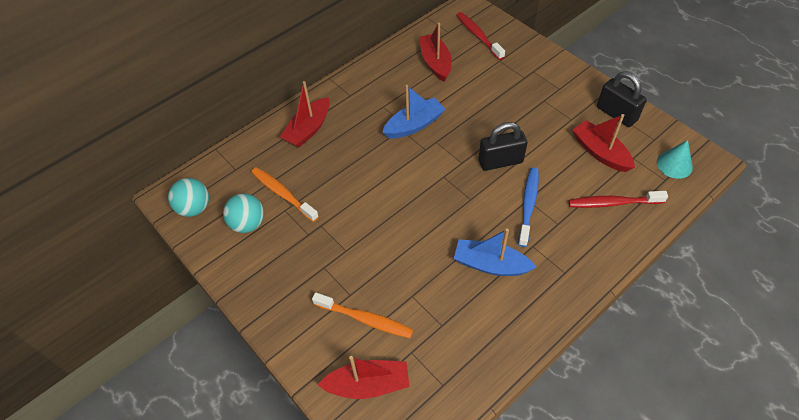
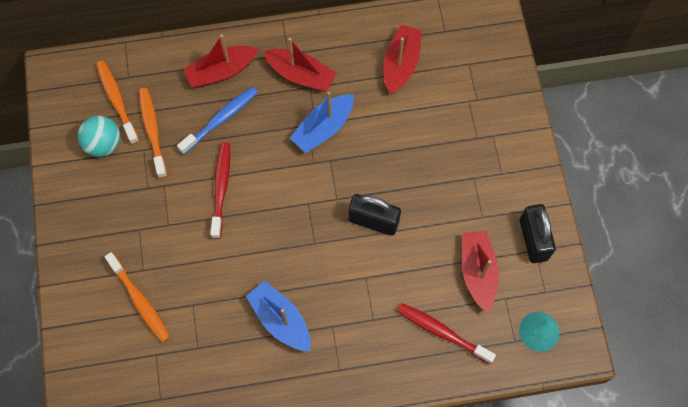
camera: 30 degrees right, 15 degrees up
(194, 208) = (69, 98): turquoise ball -> none
(237, 189) = (117, 101): none -> orange toothbrush
(368, 384) = (103, 359): red boat -> red boat (301, 75)
(414, 125) = (323, 128): blue boat -> blue boat turned 135 degrees clockwise
(478, 36) = (472, 55): red toothbrush -> red toothbrush (221, 188)
(528, 205) = (362, 283): blue toothbrush -> blue toothbrush (221, 119)

